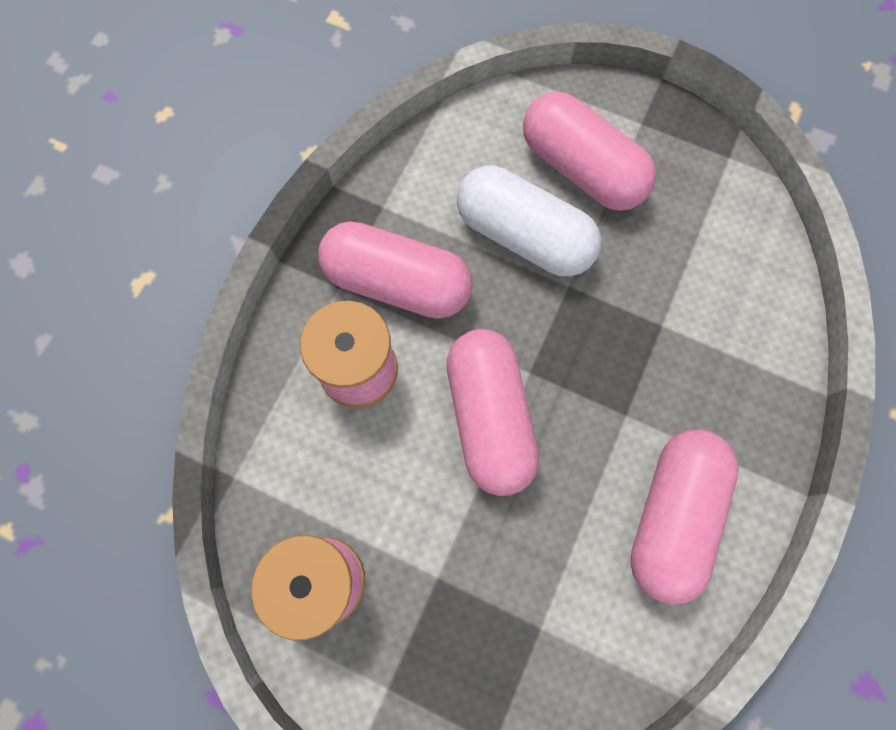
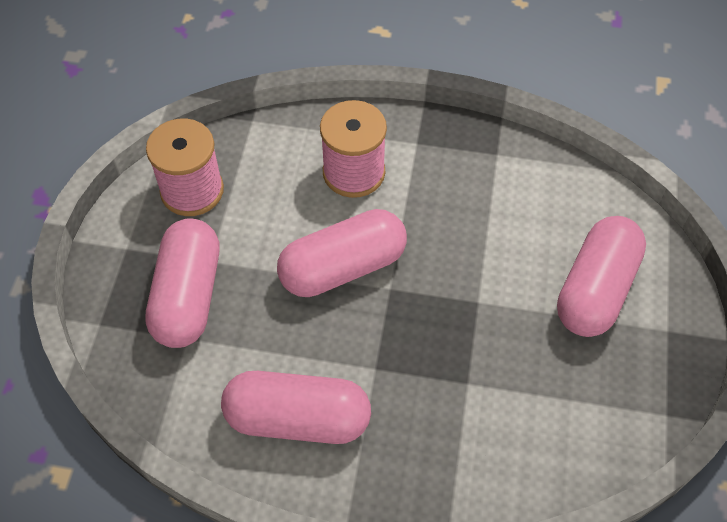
camera: 75 degrees right, 15 degrees down
(397, 283) = (434, 179): pink capsule -> pink capsule (188, 296)
(524, 236) = (511, 258): white capsule -> none

